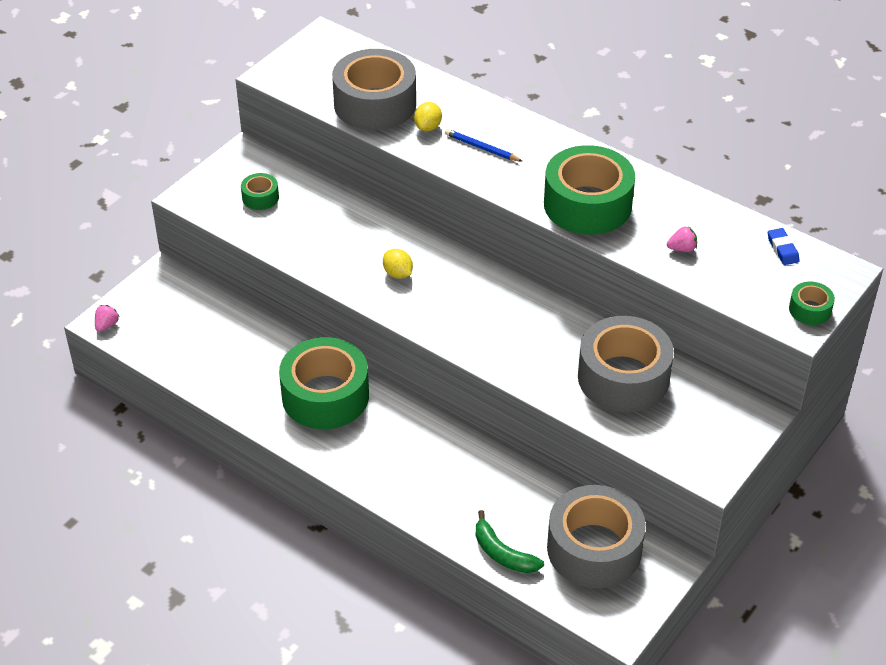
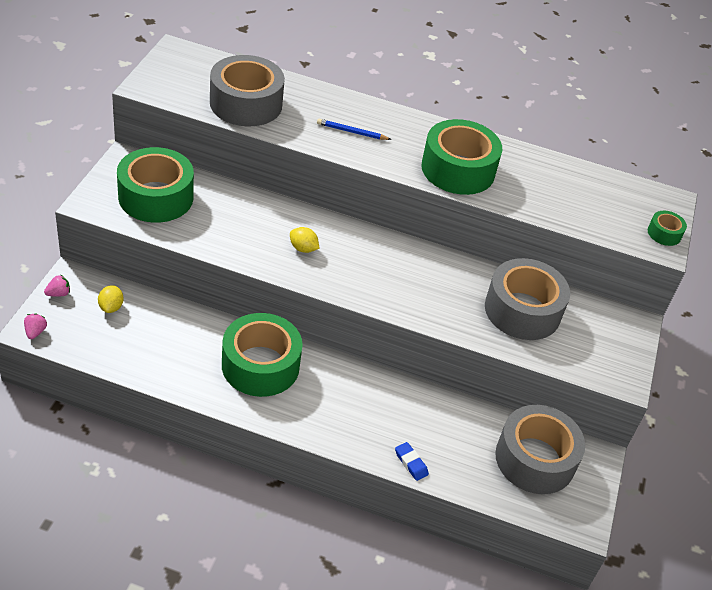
camera: 25 degrees left, 0 degrees up
(260, 197) = (156, 197): green tape -> green tape, size x2.24
(428, 127) = (299, 119): yellow lemon -> yellow lemon (111, 307)
(502, 553) = (465, 478): green banana -> none
(682, 249) = (547, 197): pink strawberry -> pink strawberry (58, 293)
(782, 249) = (620, 188): blue eraser -> blue eraser (411, 463)

